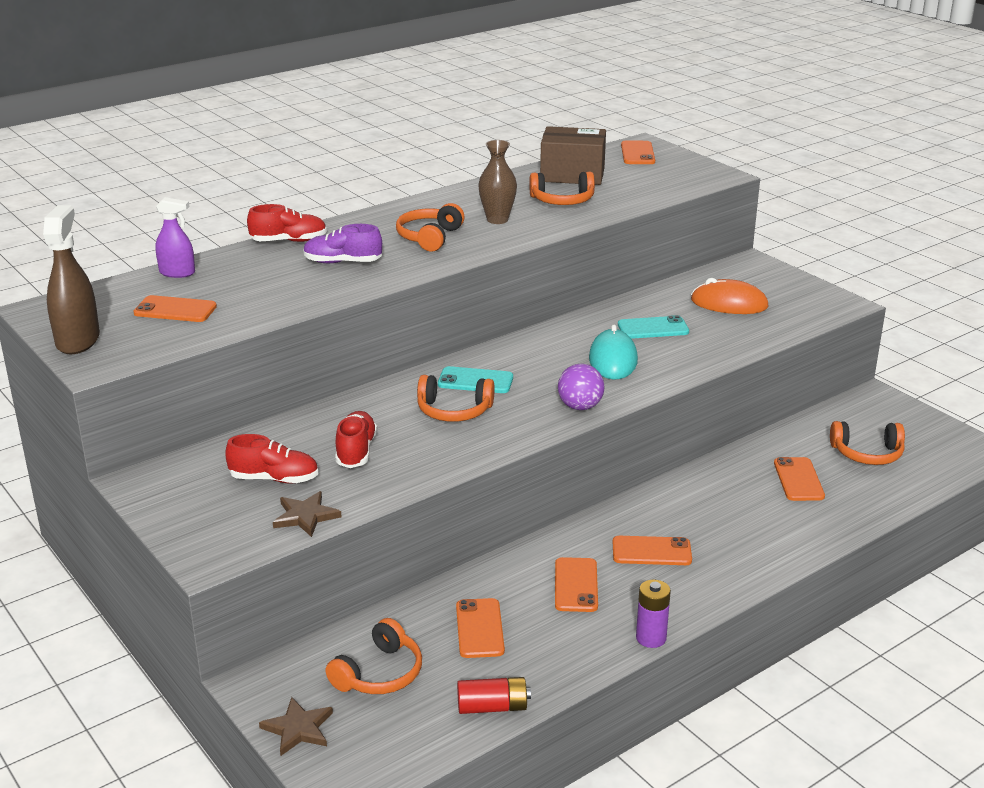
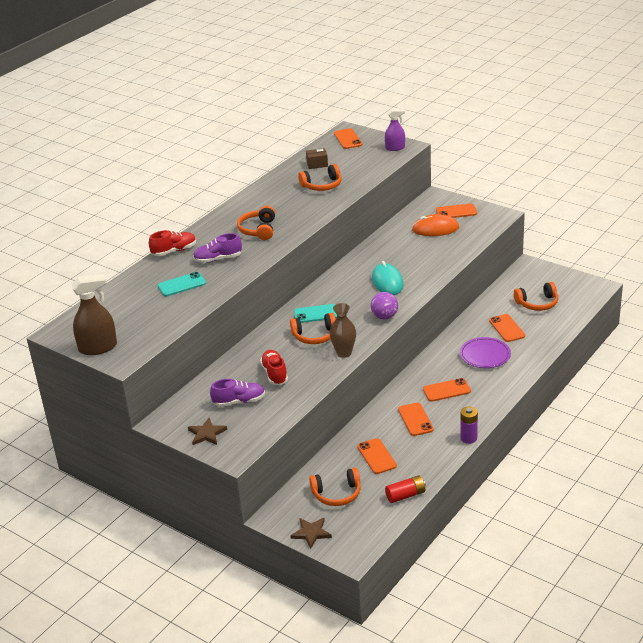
camera: 15 degrees left, 5 degrees up
(78, 340) = (98, 347): brown spray bottle -> brown spray bottle turned 90 degrees clockwise
(175, 310) = (140, 314): orange phone -> orange phone (456, 212)
(177, 273) = (122, 288): purple spray bottle -> purple spray bottle (395, 148)
(274, 479) = (239, 401): red shoe -> purple shoe
(306, 516) = (271, 418): brown star -> brown star (207, 434)
(379, 673) = (337, 494): orange headphones -> orange headphones turned 60 degrees clockwise
(497, 220) = (291, 208): brown vase -> brown vase (344, 353)
(572, 175) = (317, 164): brown box -> brown box, size x0.50
(653, 328) = (400, 256): turquoise phone -> turquoise phone (182, 285)
(742, 512) = (485, 355): none -> purple plate

